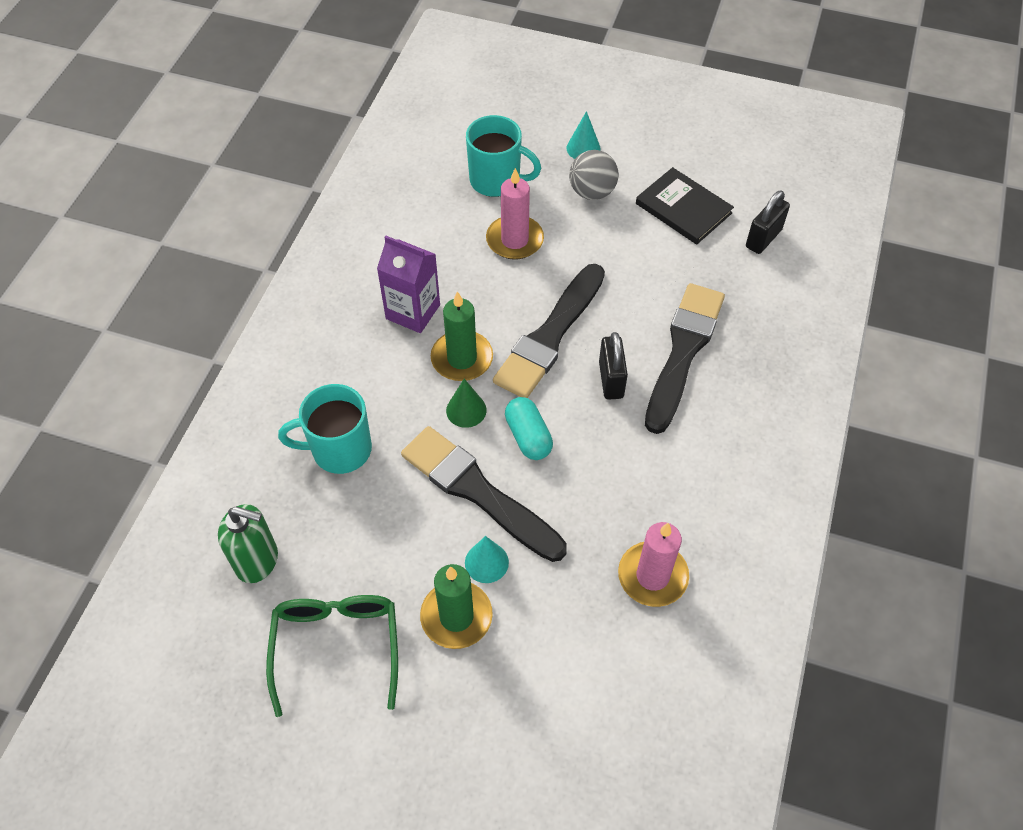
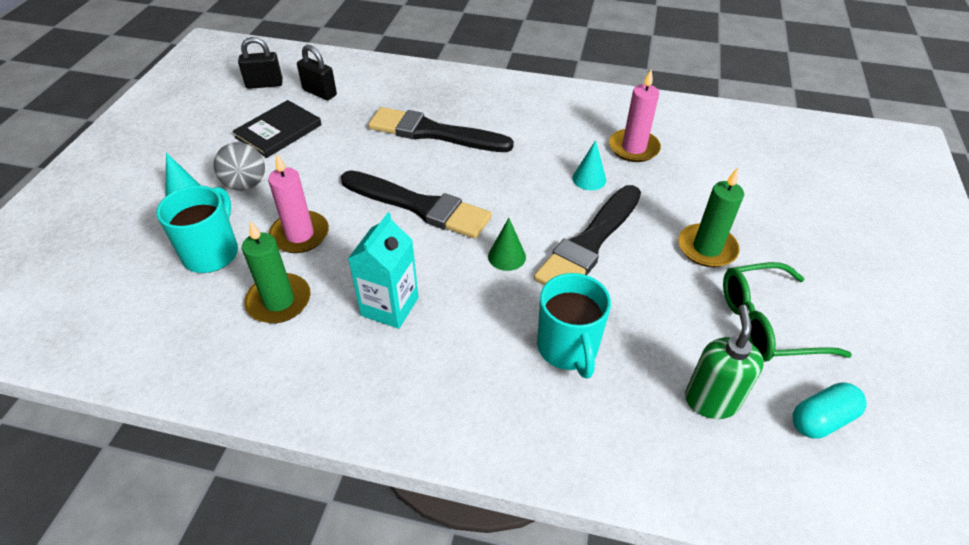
camera: 95 degrees left, 10 degrees down
(413, 312) = (389, 306): purple carton -> turquoise carton
(462, 358) = (448, 263): green candle -> green candle (279, 301)
(486, 562) = (653, 233): turquoise cone -> turquoise cone (589, 179)
(528, 436) = (528, 215): turquoise capsule -> turquoise capsule (821, 419)
(611, 380) = (464, 170): black padlock -> black padlock (264, 84)

